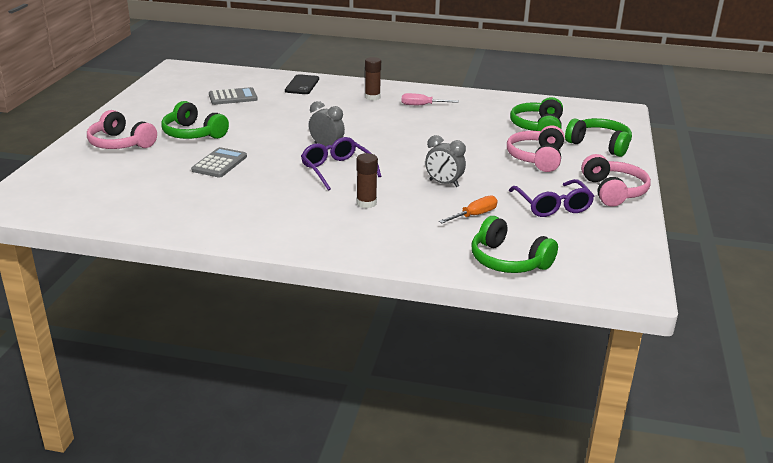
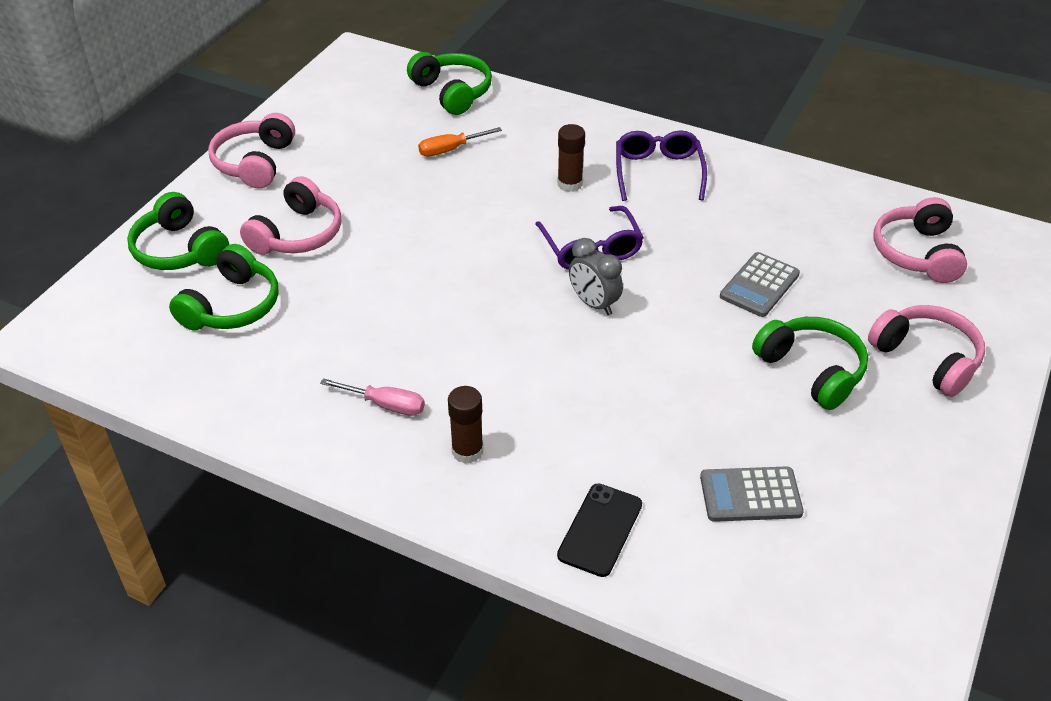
camera: 165 degrees left, 15 degrees up
(99, 189) = (917, 253): none -> pink headphones
(444, 183) = (457, 204): grey clock -> none
(552, 206) = (349, 151): purple glasses -> purple glasses (658, 172)

